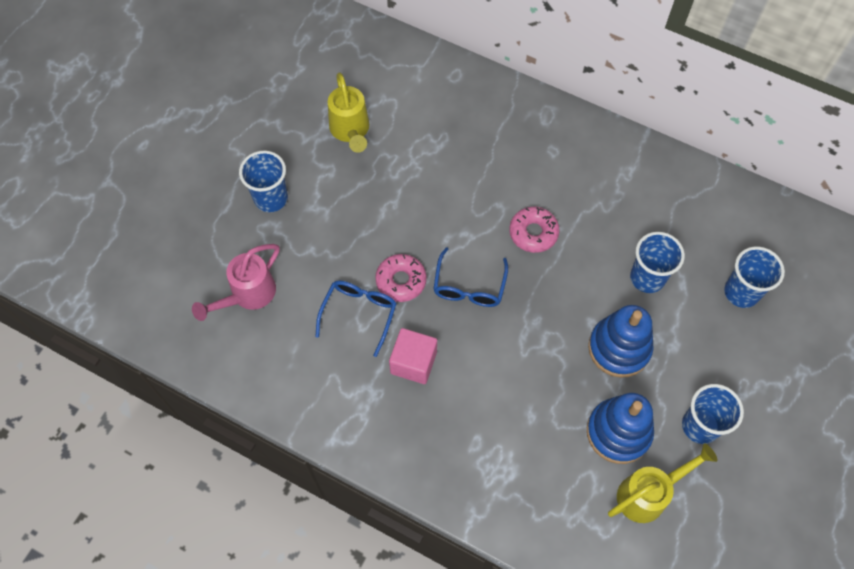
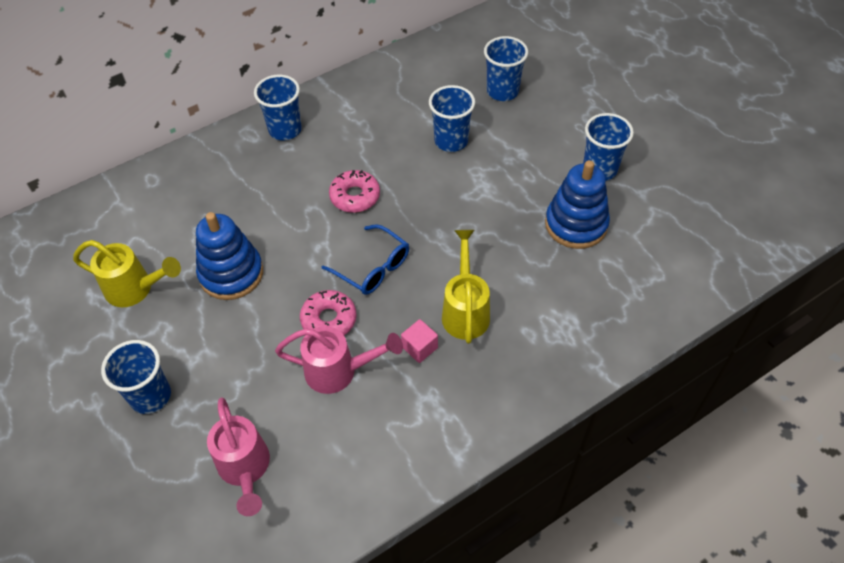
camera: 60 degrees left, 10 degrees down
(359, 314) = (339, 371): blue glasses -> pink watering can
(413, 362) = (419, 347): pink cube -> pink cube, size x0.64
(569, 138) = (285, 130): none -> blue cup
(619, 348) = (501, 188): blue stacking toy -> blue stacking toy (231, 273)
(648, 494) = (640, 230): yellow watering can -> yellow watering can (465, 310)

